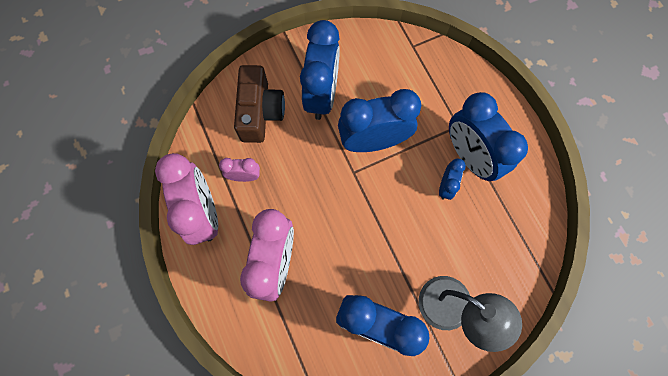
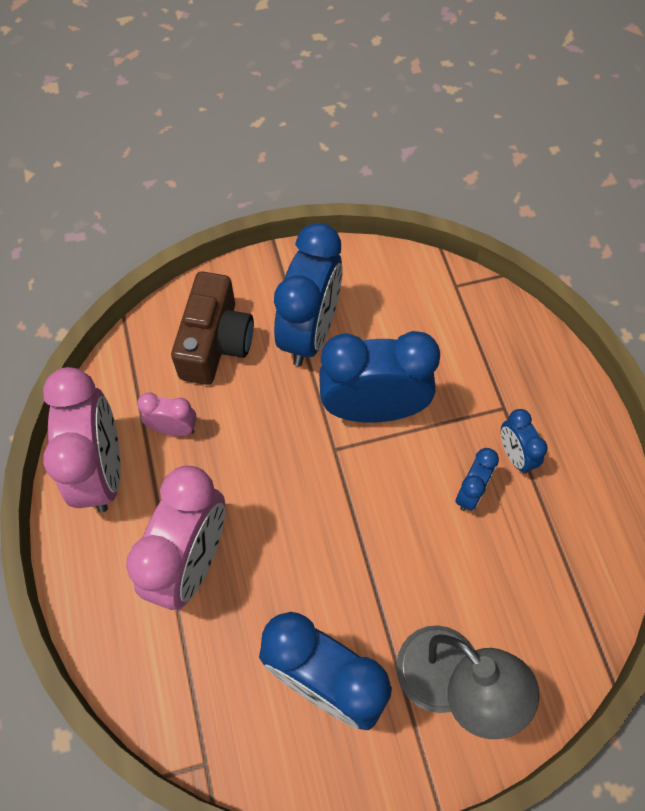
camera: 10 degrees right, 10 degrees down
(470, 157) = (515, 455): blue clock -> blue clock, size x0.48

